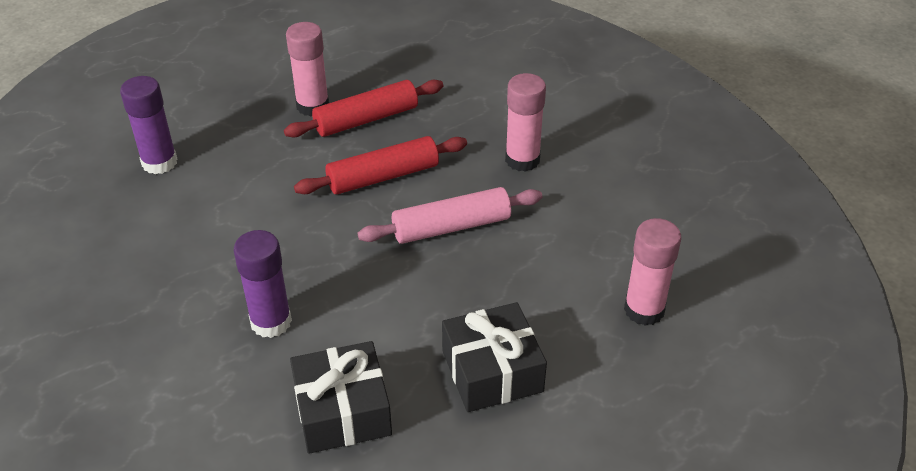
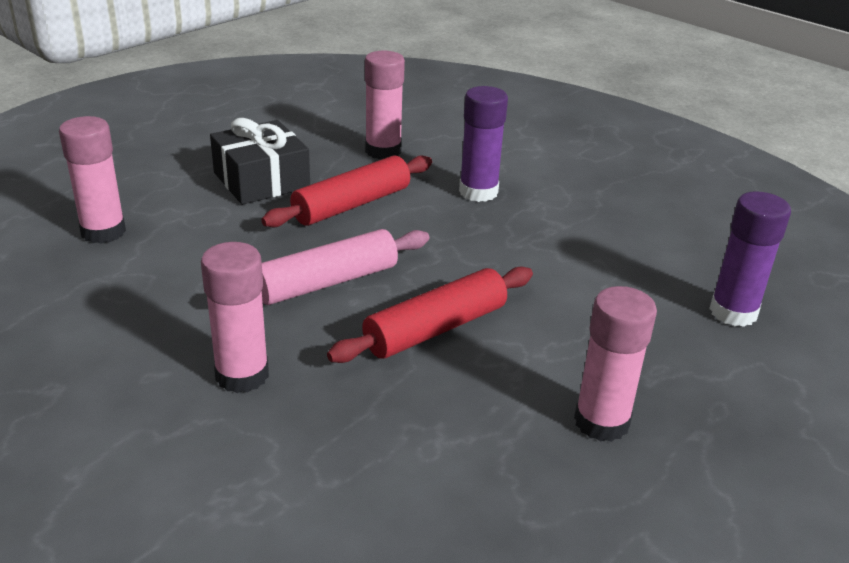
camera: 165 degrees right, 10 degrees down
(342, 411) = (383, 151): black gift -> pink glue stick
(366, 119) = (503, 409): red rolling pin -> red rolling pin (351, 205)

